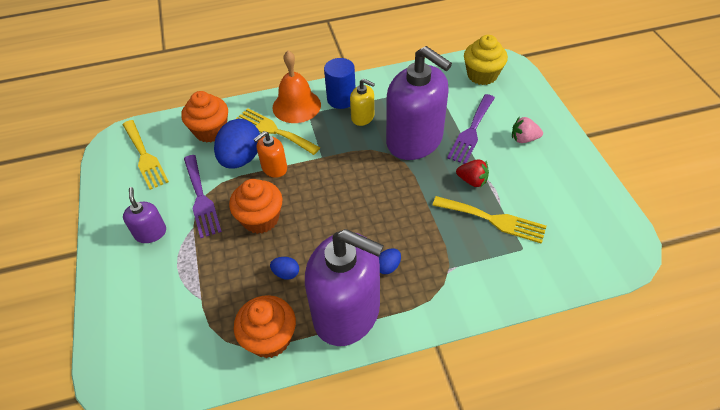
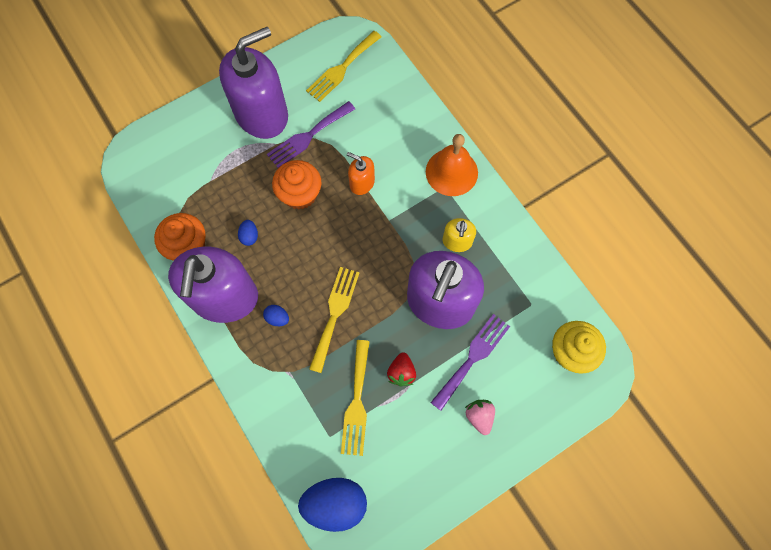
camera: 70 degrees right, 20 degrees up
(150, 233) = (262, 114): purple soap dispenser -> purple soap dispenser, size x2.23
(210, 131) = (391, 108): orange cupcake -> none
(241, 158) = (364, 149): blue egg -> blue egg (335, 503)
(274, 130) = (410, 164): yellow fork -> yellow fork (335, 314)
(341, 99) = (477, 212): blue cylinder -> none
(471, 131) = (472, 358): purple fork -> purple fork turned 120 degrees clockwise

